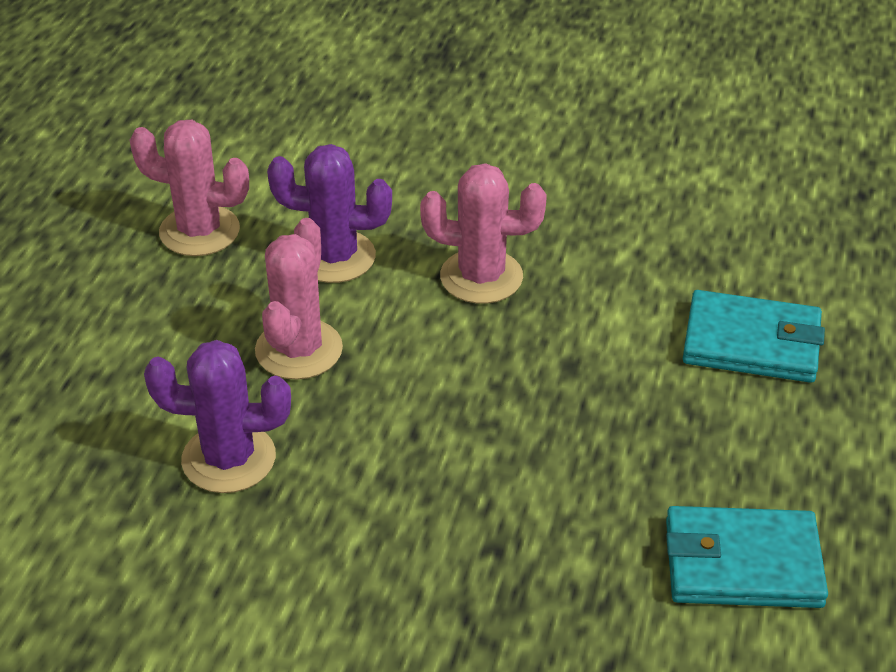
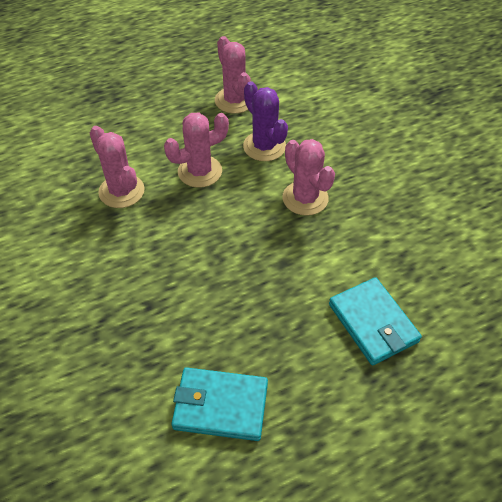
camera: 50 degrees right, 10 degrees up
(229, 459) = (121, 191): purple cactus -> pink cactus
(742, 563) = (220, 406): turquoise wallet -> turquoise wallet turned 45 degrees counterclockwise

